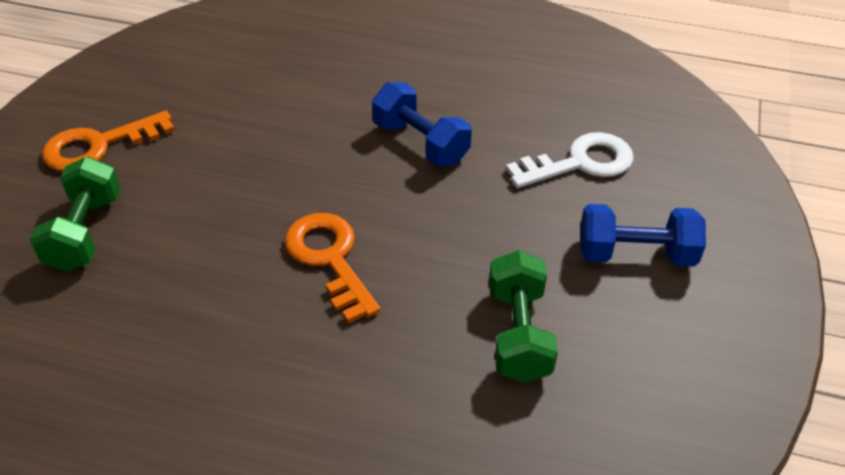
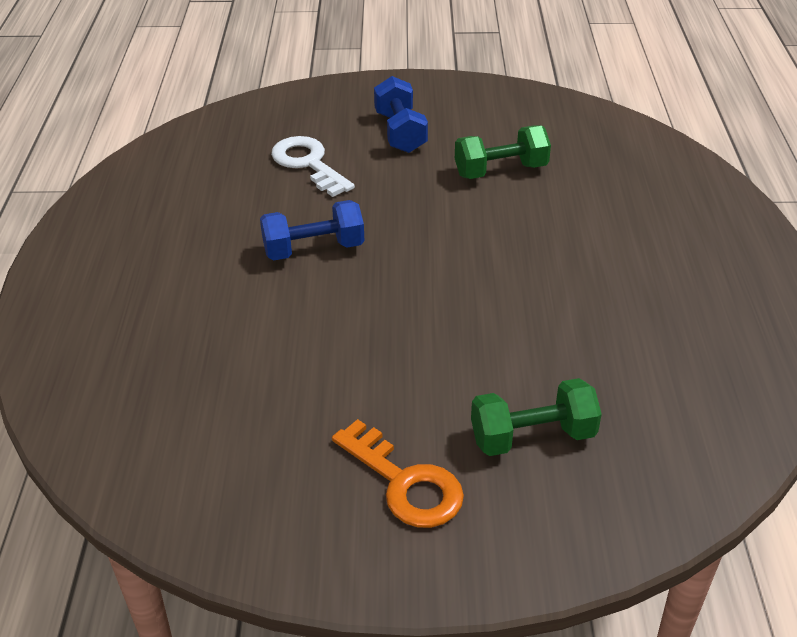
camera: 105 degrees left, 5 degrees down
(329, 258) = (480, 270): orange key -> none
(420, 143) = (313, 249): blue dumbbell -> blue dumbbell turned 45 degrees clockwise

